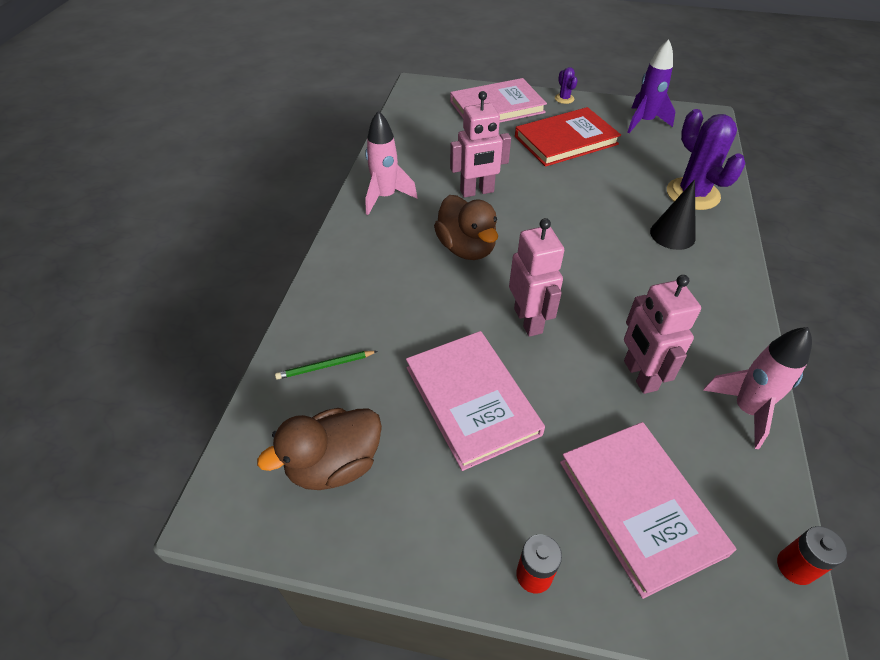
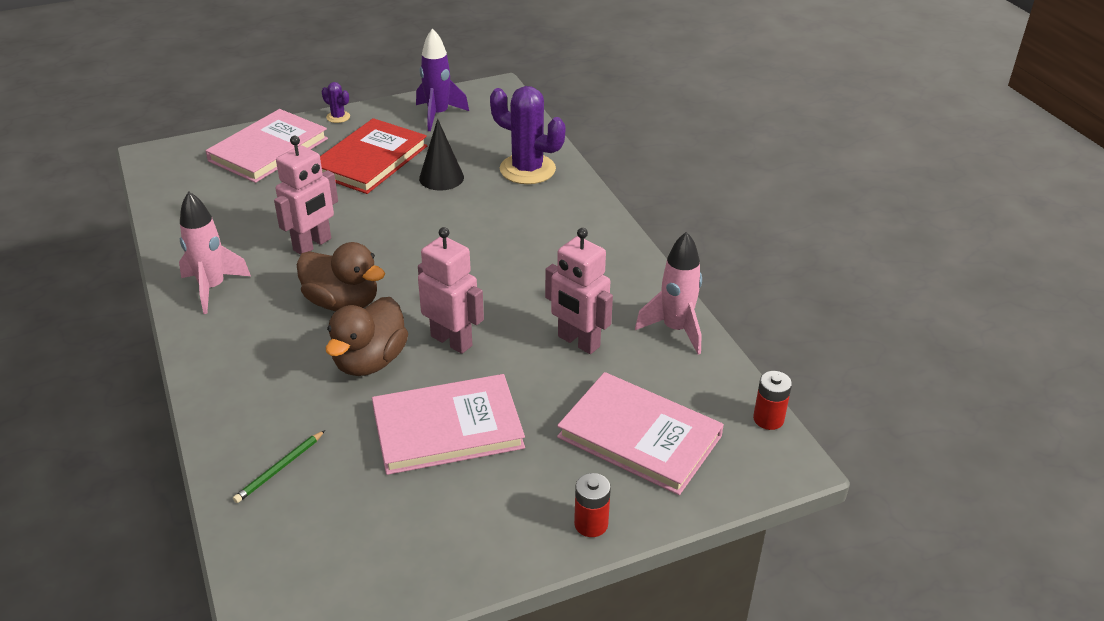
camera: 35 degrees left, 10 degrees down
(334, 464) = (358, 539): brown duck -> brown duck (370, 361)
(472, 400) = (447, 428): pink book -> pink book turned 45 degrees counterclockwise
(672, 234) = (532, 213): black cone -> black cone (441, 178)

